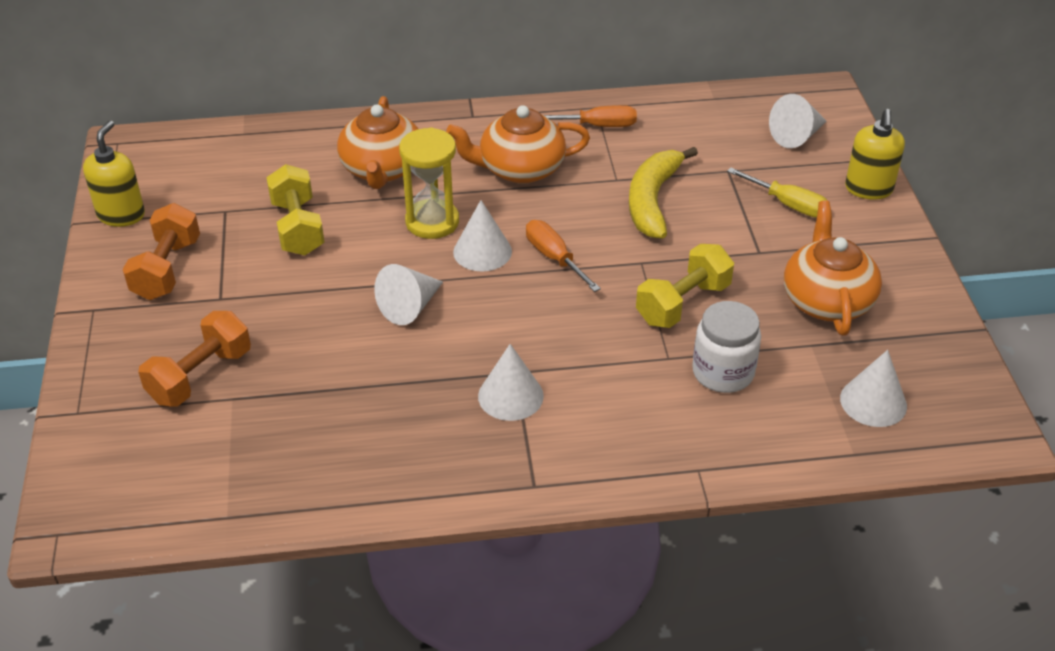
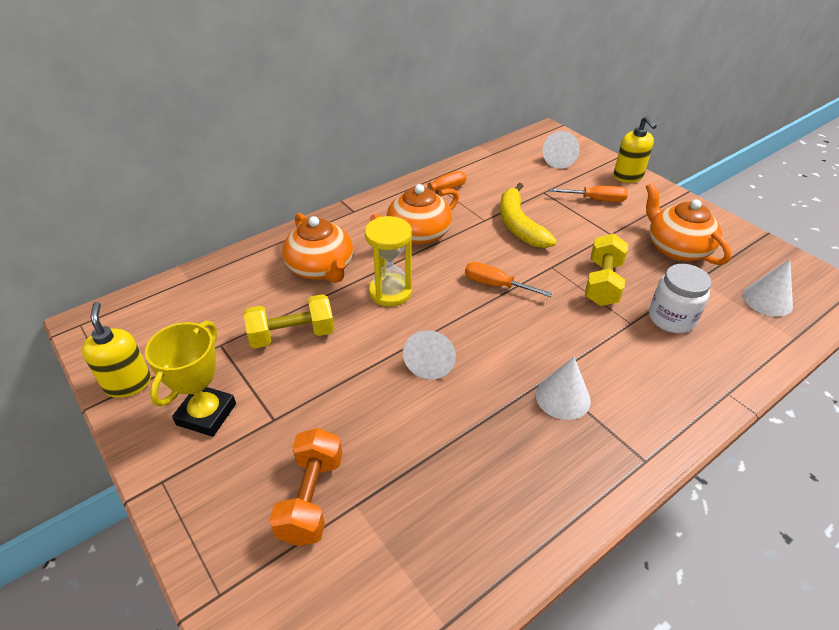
camera: 30 degrees left, 0 degrees up
(167, 269) = (206, 414): orange dumbbell -> yellow trophy
(298, 228) = (292, 335): yellow dumbbell -> yellow dumbbell turned 60 degrees counterclockwise
(482, 251) = (444, 299): white cone -> none
(787, 204) = (596, 200): yellow screwdriver -> orange screwdriver

